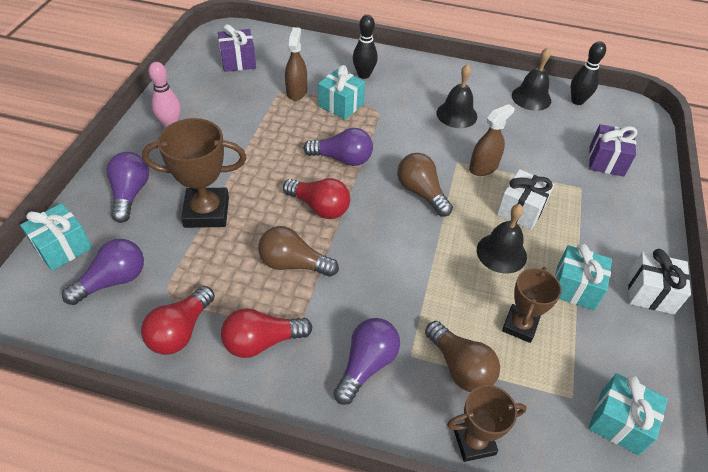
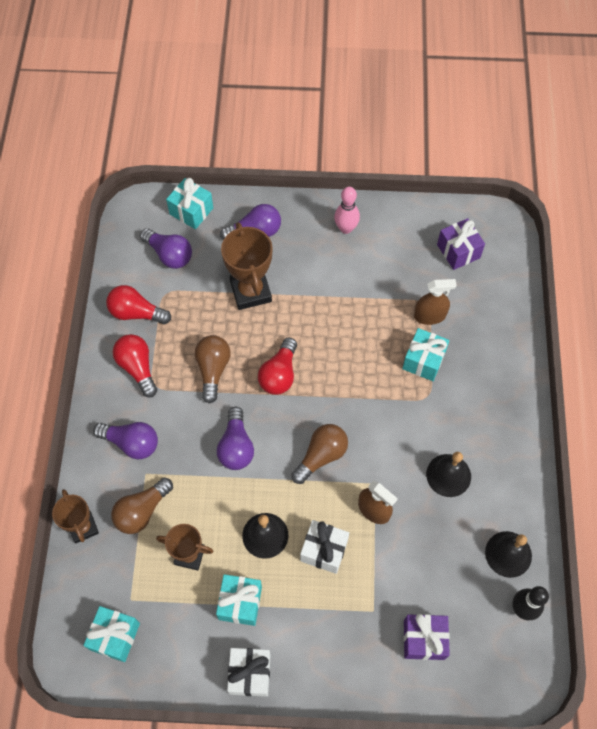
camera: 80 degrees right, 15 degrees up
(342, 159) = (345, 379): purple light bulb -> purple light bulb (236, 446)
(364, 75) = (482, 372): black bowling pin -> none

